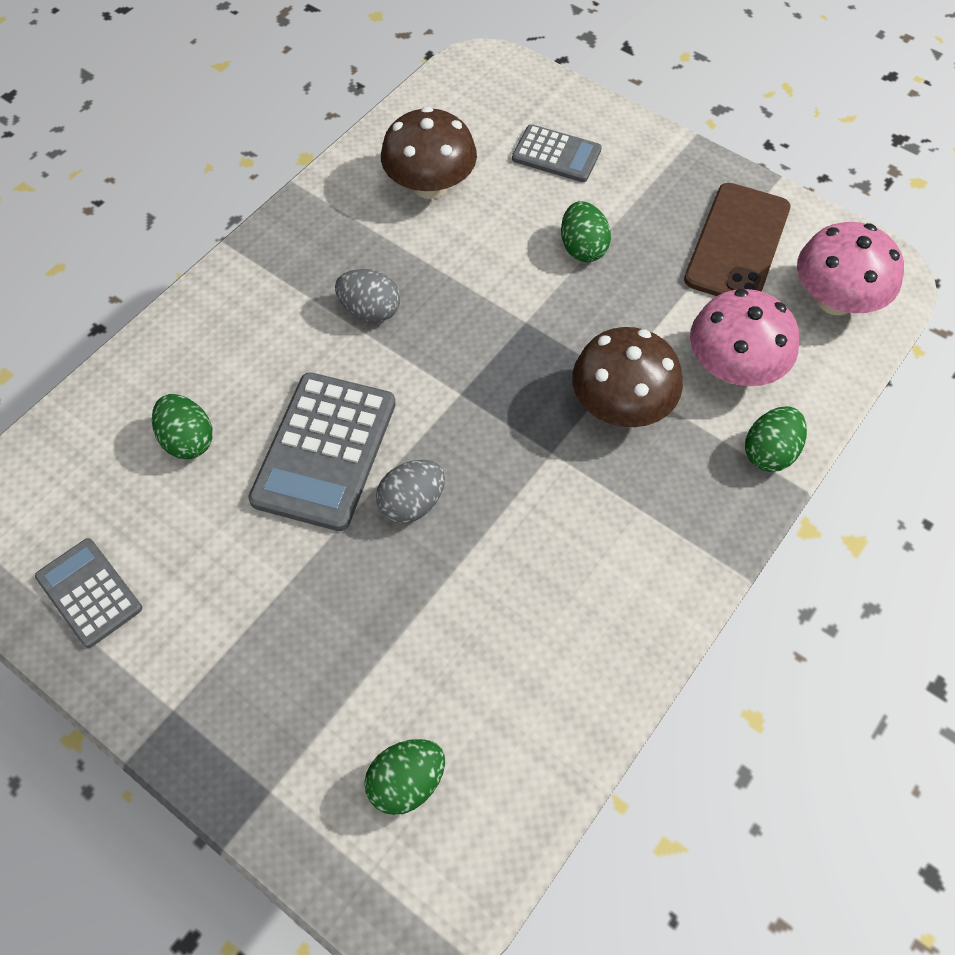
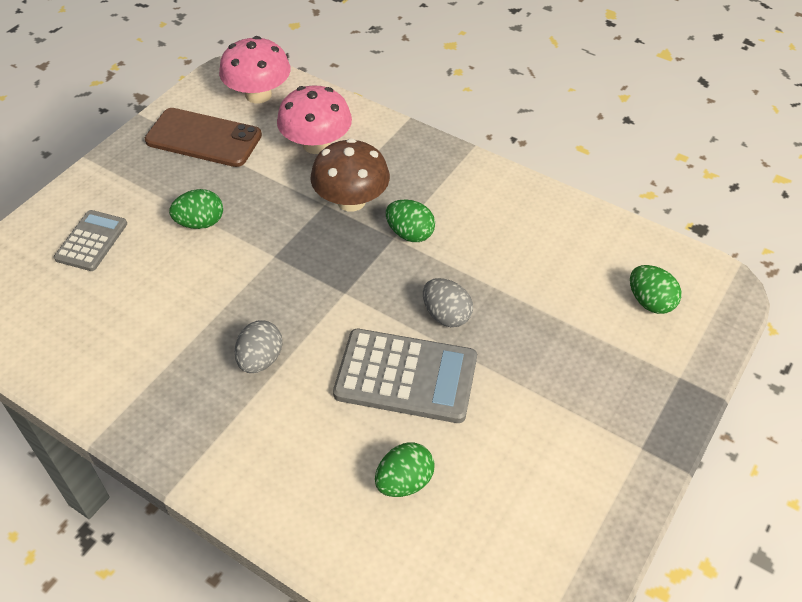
camera: 95 degrees left, 10 degrees down
(89, 592) = (562, 531): grey calculator -> none
(430, 185) = (115, 328): brown mushroom -> none
(769, 452) = (383, 131): green egg -> green egg (410, 234)

